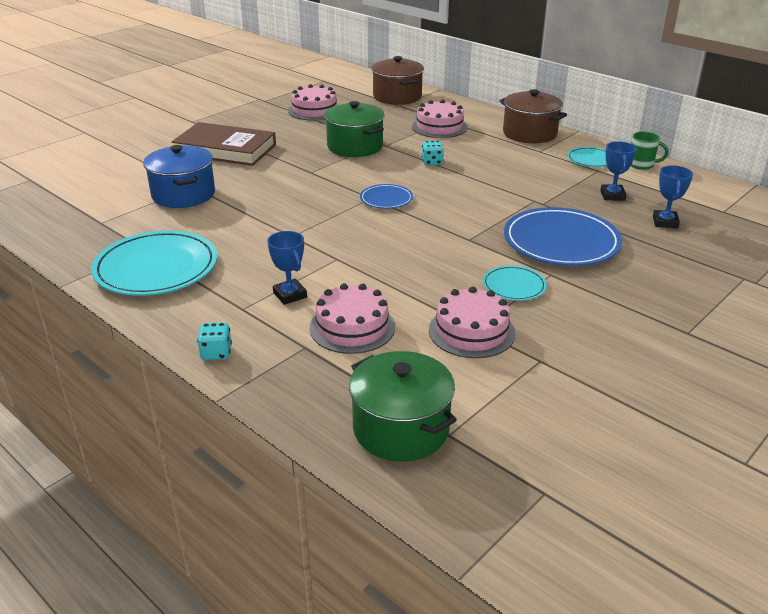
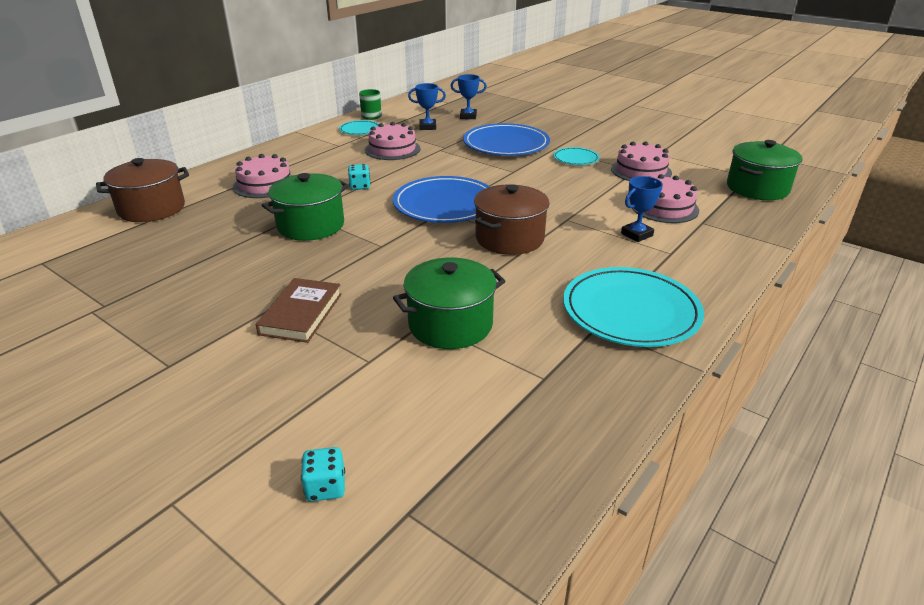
camera: 95 degrees left, 0 degrees up
(183, 194) = (450, 324): blue pot -> green pot
(216, 353) = (739, 256): turquoise dice -> turquoise dice (325, 487)
(225, 149) = (301, 314): brown book -> brown book, size x0.66
(314, 110) = (172, 260): pink cake -> pink cake (392, 149)
(386, 199) = (445, 204): blue plate -> blue plate, size x1.98
(529, 133) = (296, 148): brown pot -> brown pot (509, 238)

